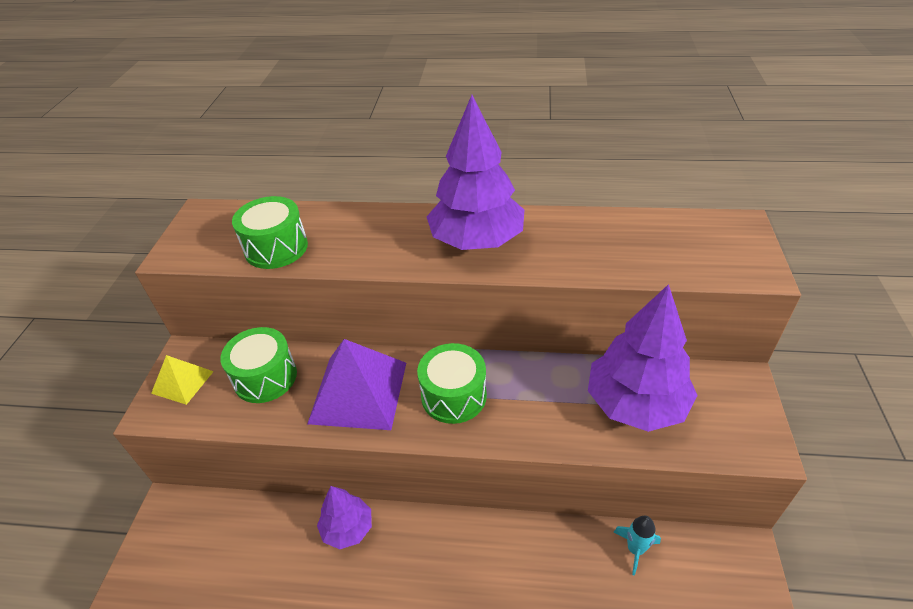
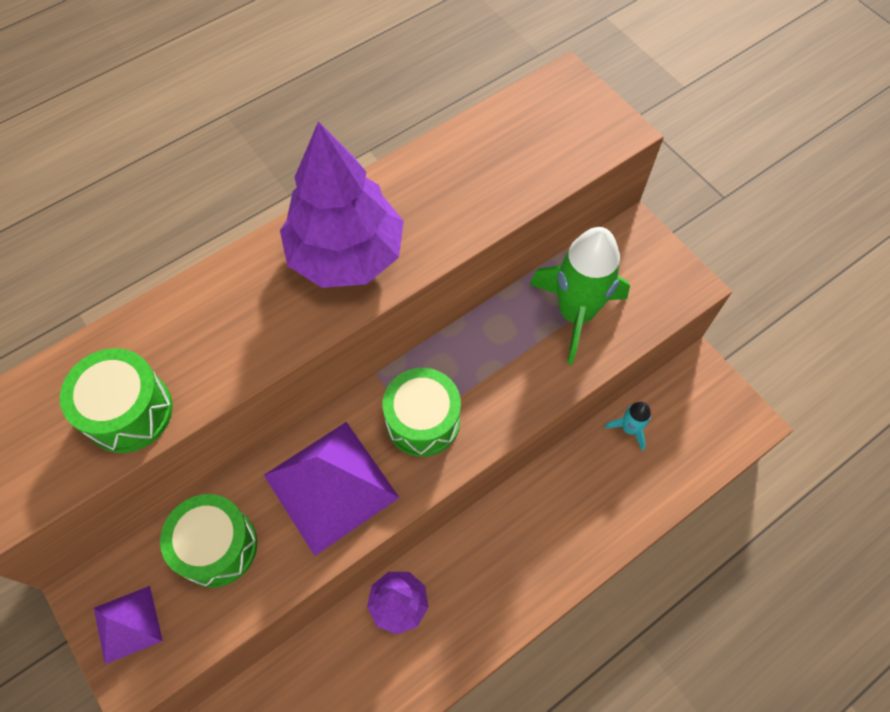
camera: 45 degrees left, 20 degrees up
(182, 382) = (127, 624): yellow pyramid -> purple pyramid
(636, 403) = (575, 314): purple tree -> green rocket

